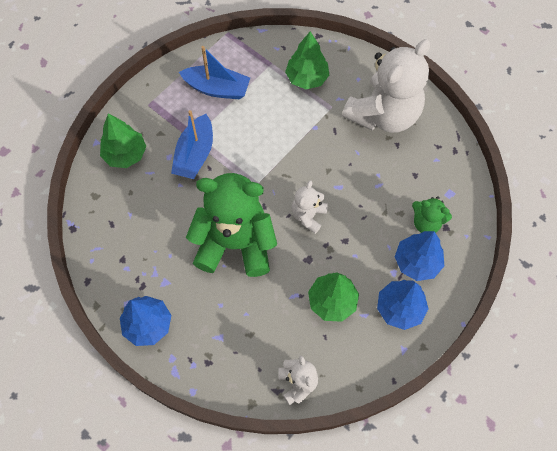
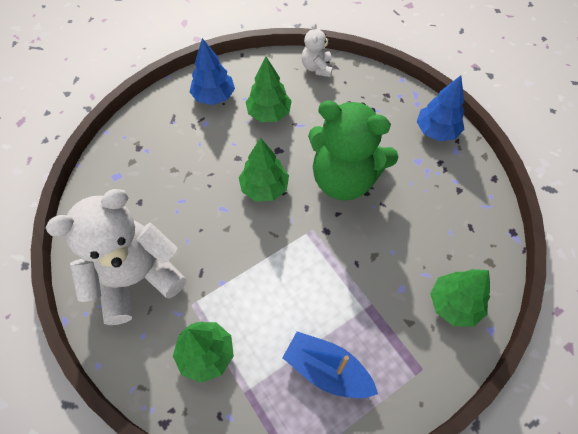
camera: 165 degrees left, 5 degrees down
(195, 154) = (370, 283): blue boat -> none
(308, 215) = (264, 188): white teddy bear -> green tree
(417, 262) = (181, 126): blue tree -> none
(426, 223) = (154, 155): green teddy bear -> none

